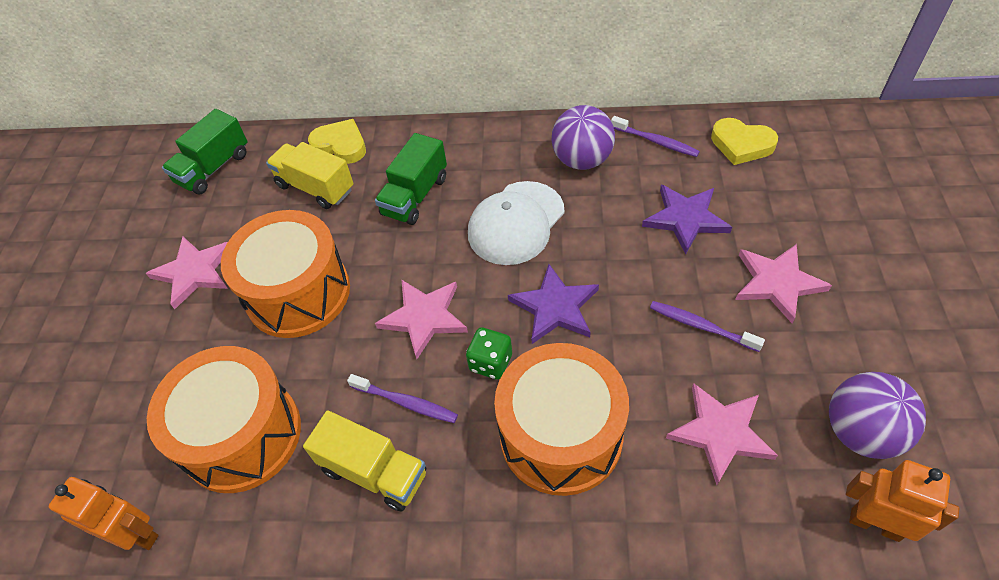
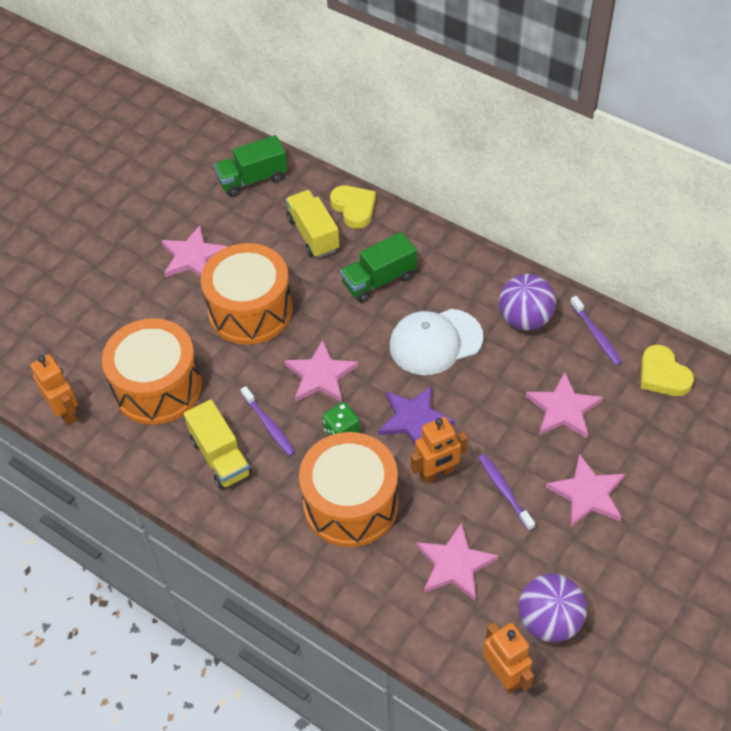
camera: 30 degrees right, 0 degrees up
(622, 348) = (437, 473): none -> orange robot
(686, 219) = (563, 409): purple star -> pink star

